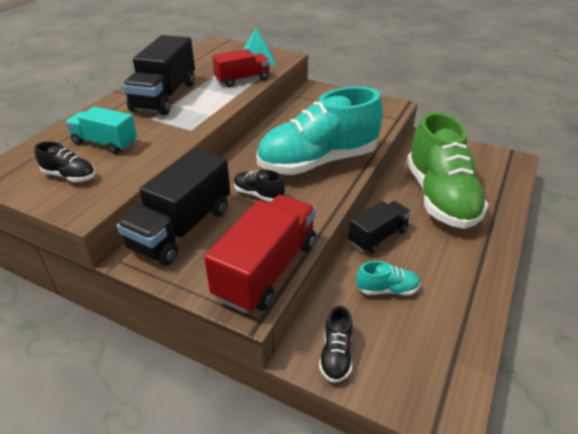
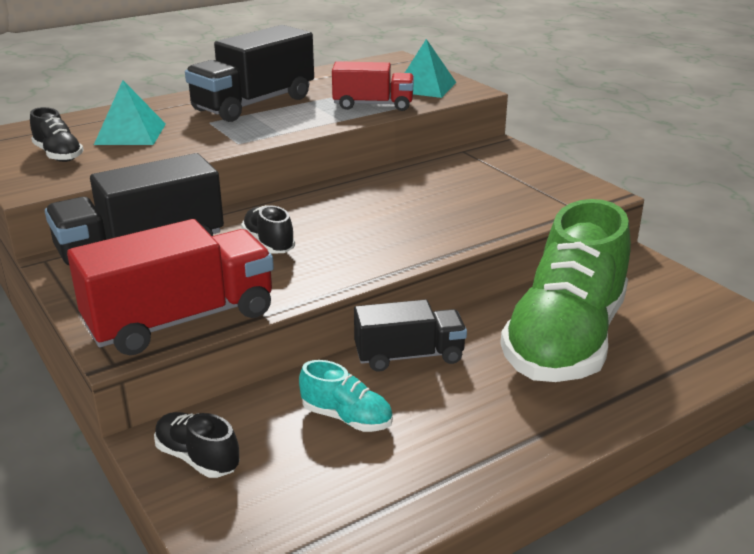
camera: 30 degrees right, 10 degrees down
(105, 143) = (130, 134): turquoise truck -> turquoise pyramid
(318, 162) = (390, 230): turquoise shoe -> none
(336, 355) = (197, 458): black shoe -> black shoe turned 90 degrees clockwise

